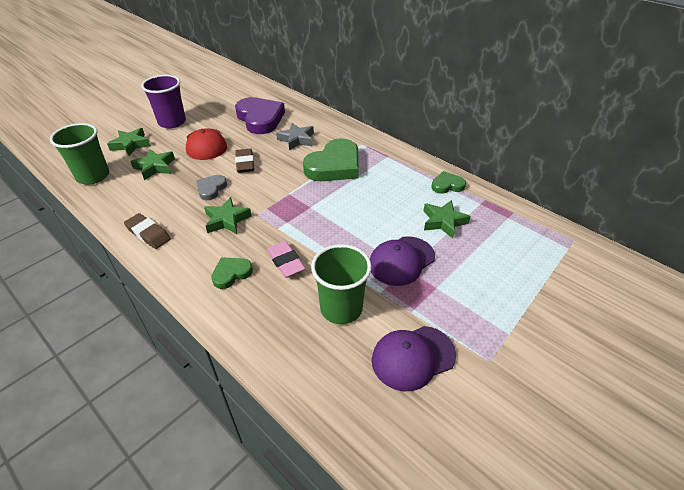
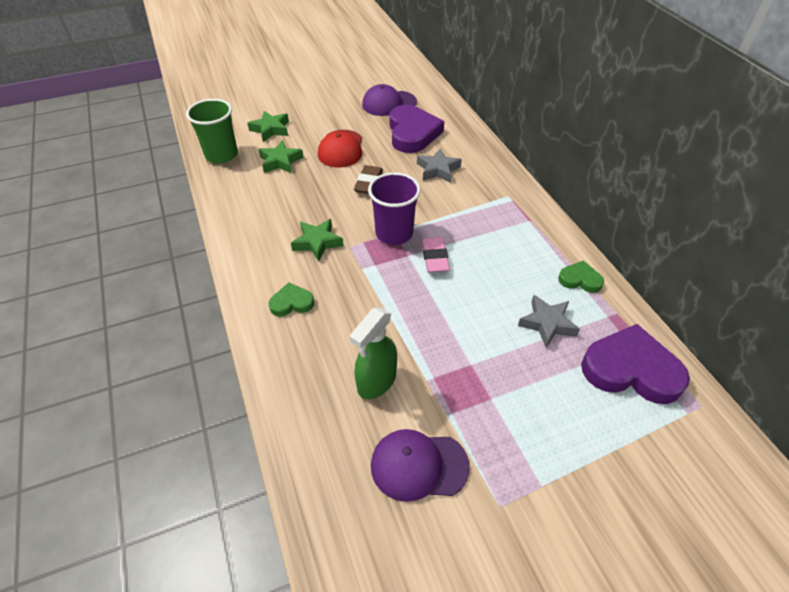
camera: 25 degrees right, 5 degrees up
(148, 234) = (239, 233): brown eraser -> none
(172, 122) = (321, 113): purple cup -> purple cup (394, 233)
(211, 189) = (320, 202): grey heart -> none
(285, 262) = (349, 309): pink eraser -> pink eraser (435, 258)
(334, 166) = (461, 214): green heart -> none
(341, 308) = (376, 381): green cup -> green spray bottle
(401, 261) = (470, 353): purple cap -> purple cap (389, 103)
(443, 222) = (547, 323): green star -> grey star
(517, 233) = (631, 369): none -> purple heart

